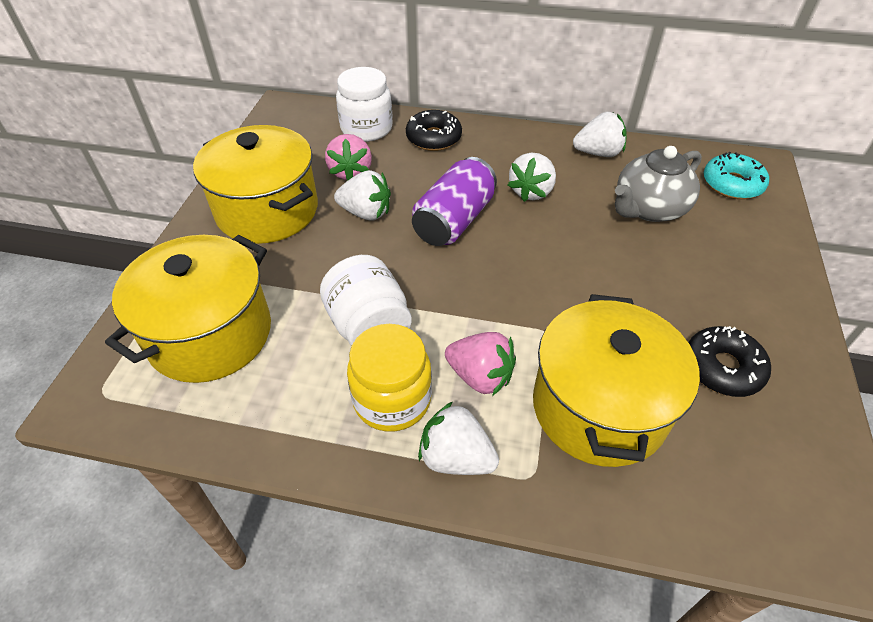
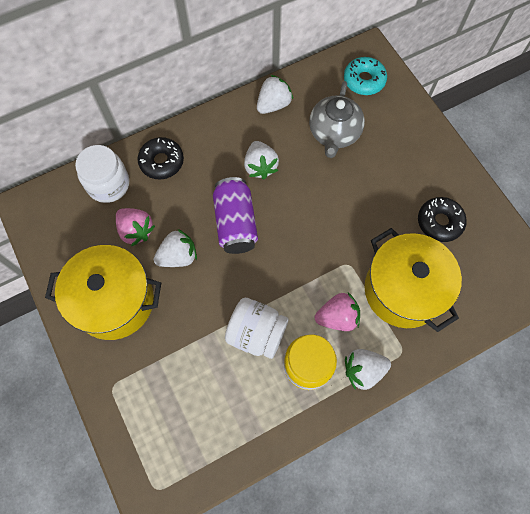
camera: 40 degrees left, 20 degrees up
(210, 334) = (175, 408): yellow pot -> none

